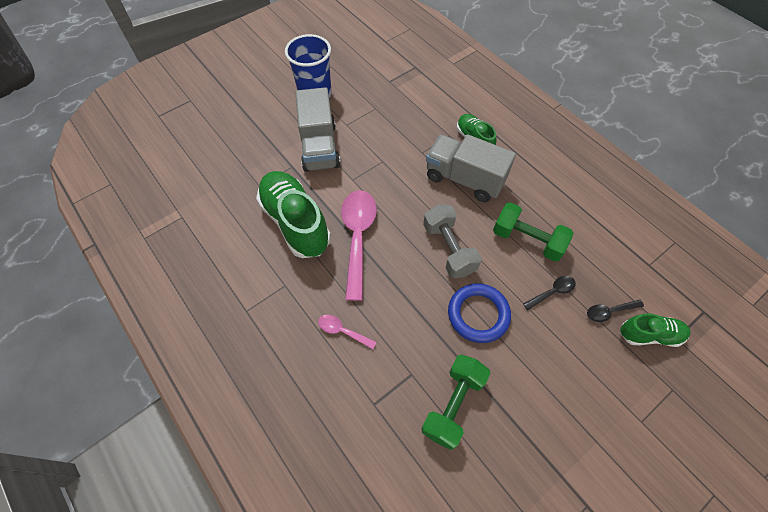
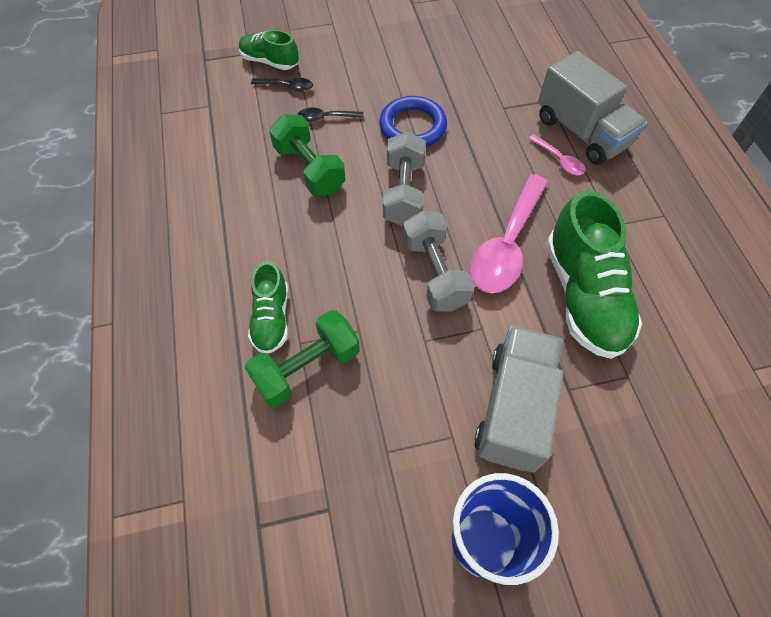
camera: 155 degrees left, 0 degrees up
(396, 200) = (435, 273): none -> grey dumbbell
(453, 404) = (477, 77): green dumbbell -> green dumbbell (307, 368)
(464, 179) = (327, 266): grey truck -> grey truck (582, 132)

